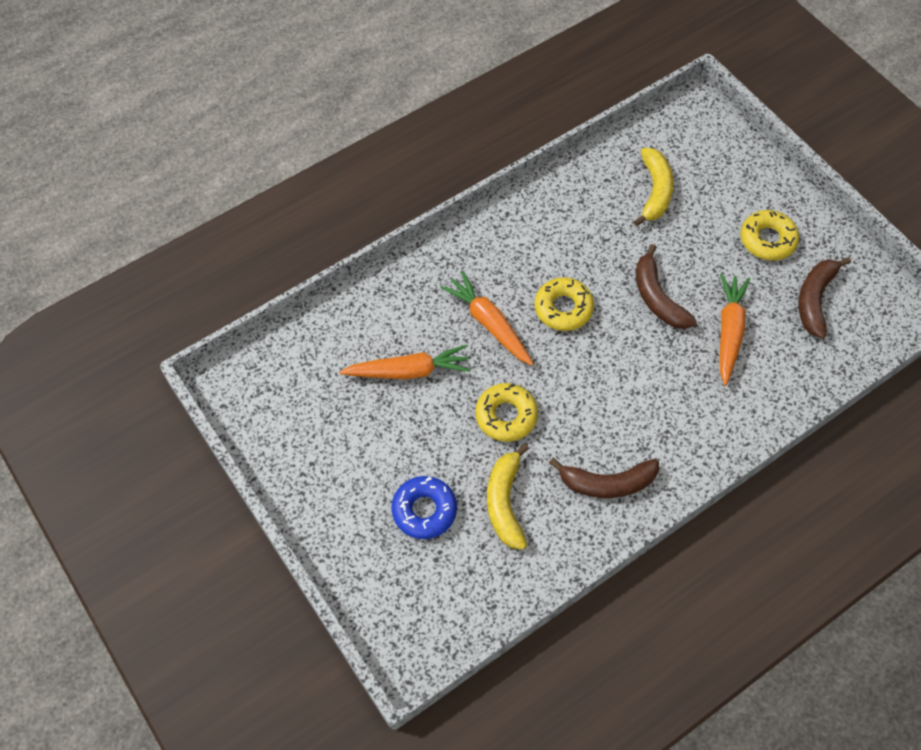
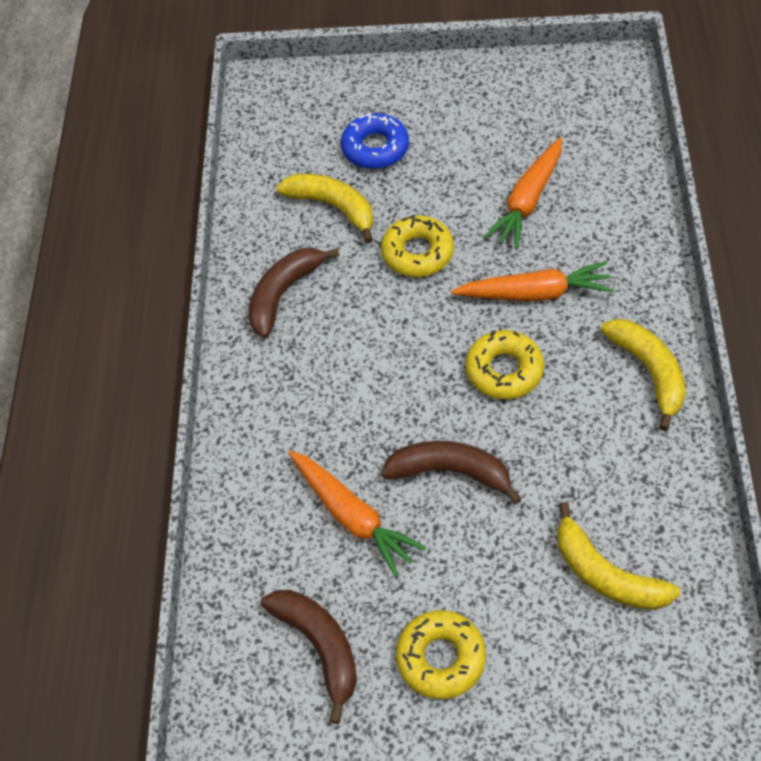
camera: 130 degrees right, 5 degrees down
(504, 232) = (649, 371): none -> yellow banana

